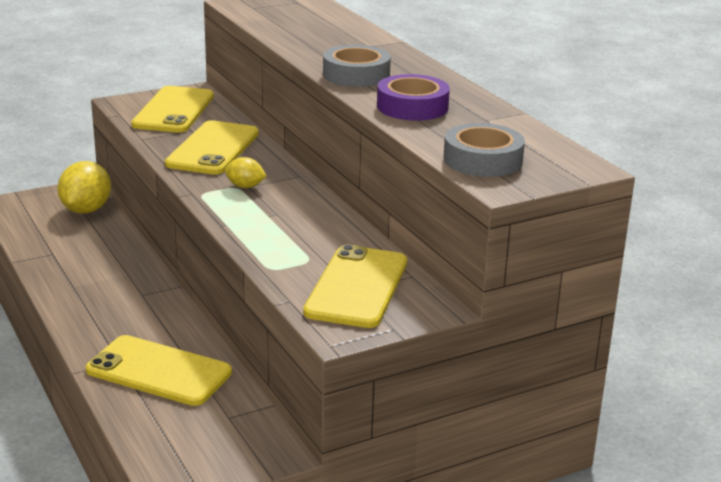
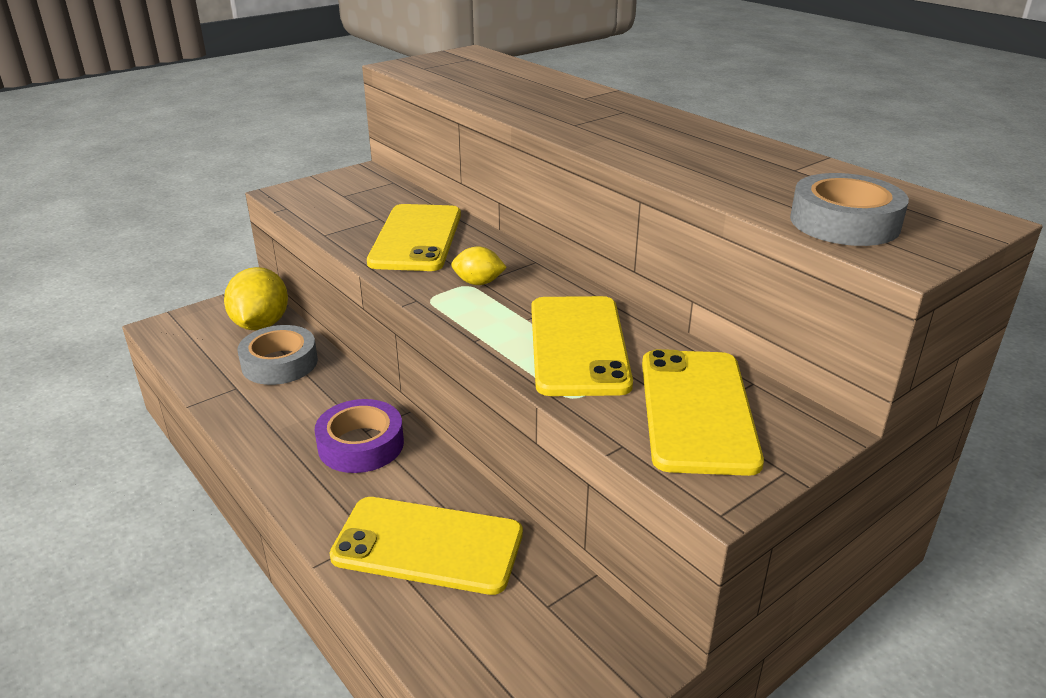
camera: 10 degrees left, 5 degrees up
(174, 110) = (349, 197): yellow phone -> yellow phone (578, 345)
(356, 75) = (597, 130): grey tape -> grey tape (279, 363)
(412, 107) = (695, 162): purple tape -> purple tape (361, 444)

